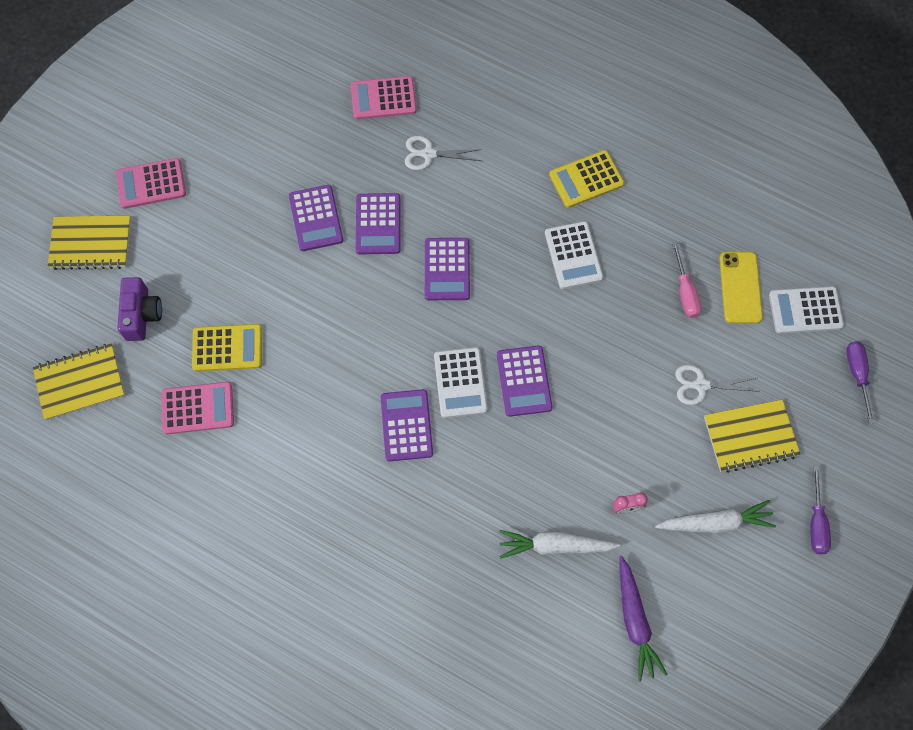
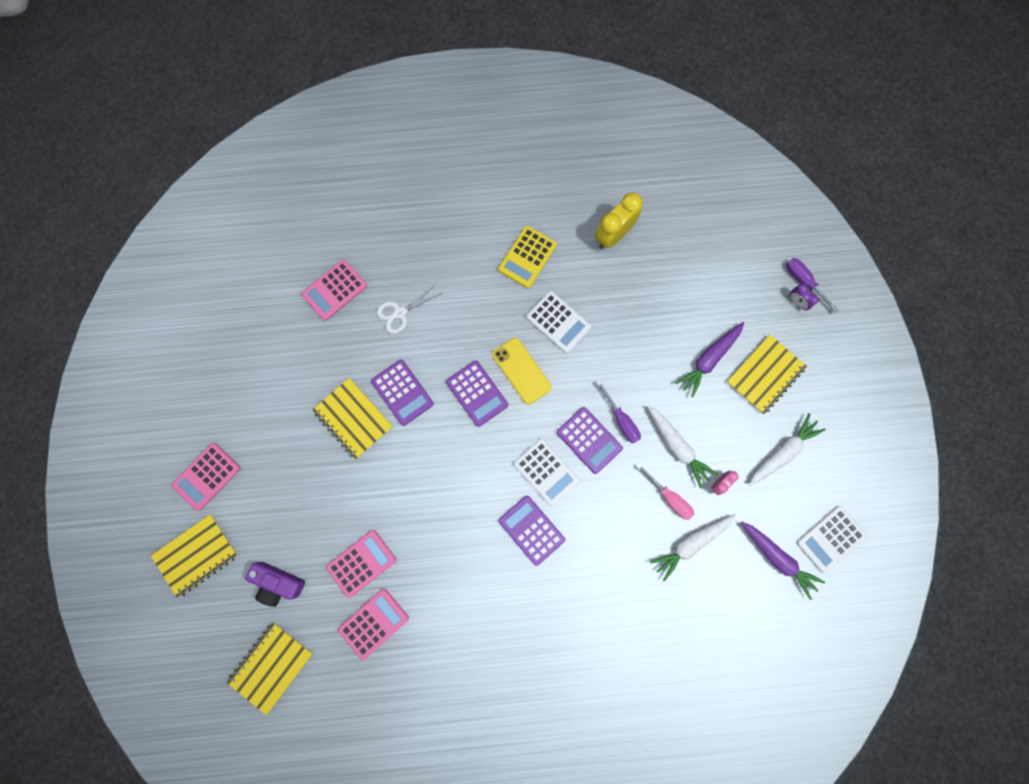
camera: 35 degrees left, 10 degrees up
(142, 315) = (278, 583): purple camera -> purple camera turned 150 degrees clockwise
(227, 348) = (361, 563): yellow calculator -> pink calculator
(316, 218) = (353, 419): purple calculator -> yellow notebook
(608, 445) = (677, 447): none -> white carrot
(685, 292) = (652, 297): pink screwdriver -> pink screwdriver (669, 497)
(687, 211) = (613, 235): none -> yellow clock
(701, 385) = (709, 359): white scissors -> purple carrot
(740, 287) = (687, 269): yellow phone -> yellow phone (521, 371)
(805, 310) = (741, 257): white calculator -> white calculator (830, 539)
(816, 522) = (845, 406): purple screwdriver -> purple screwdriver (621, 420)
(835, 389) = (797, 302): none -> purple clock

